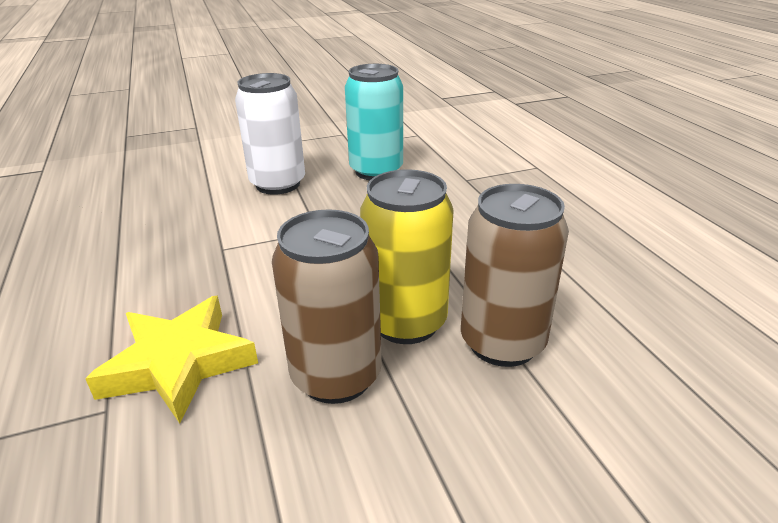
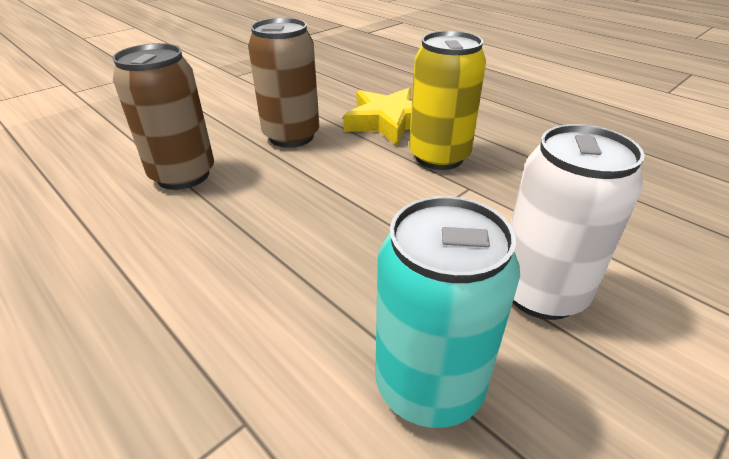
camera: 155 degrees right, 5 degrees up
(406, 322) = (260, 171): yellow can -> yellow can (439, 157)

